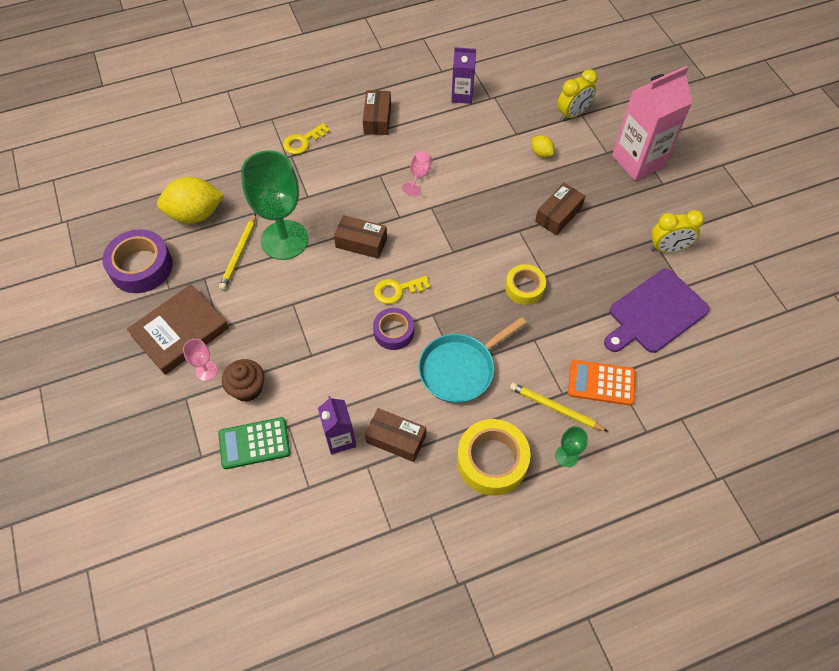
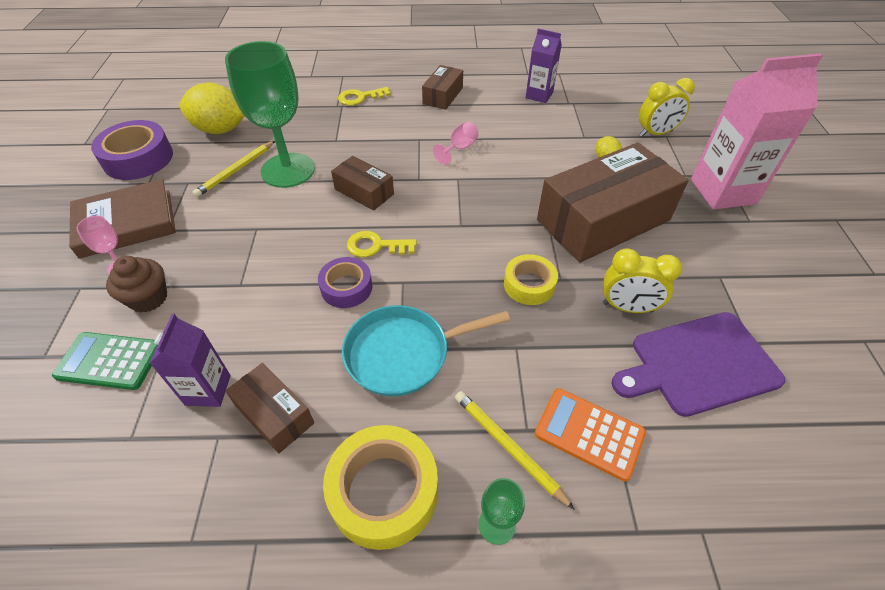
camera: 20 degrees right, 10 degrees down
(558, 215) = (603, 220): brown box -> brown box, size x2.10
(668, 248) = (738, 291): yellow clock -> yellow clock (627, 307)

